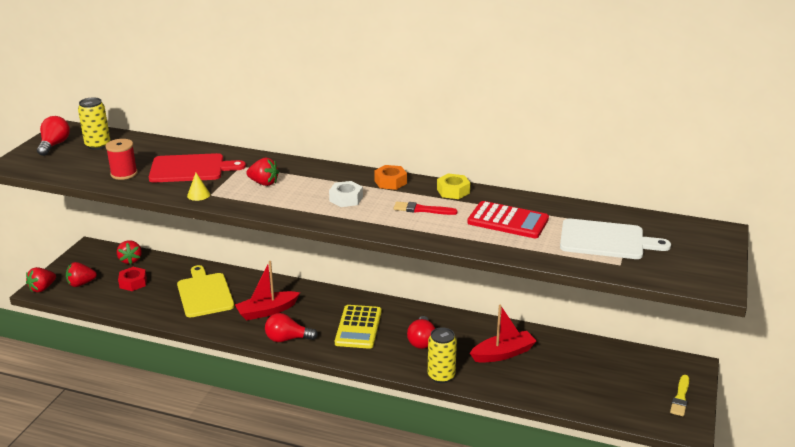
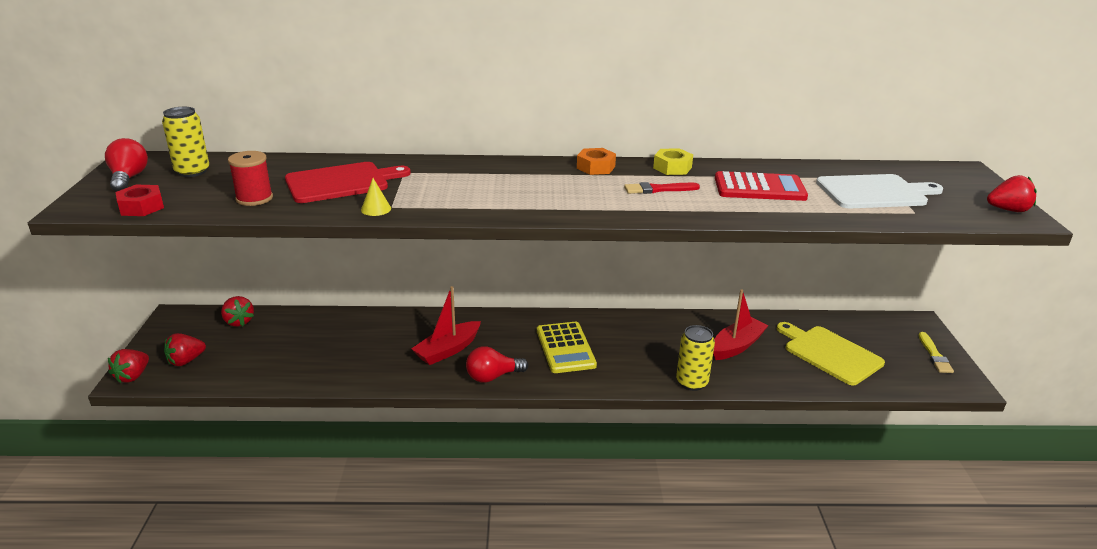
camera: 20 degrees left, 0 degrees up
(133, 283) = (257, 347): red nut -> red nut (141, 207)
(204, 293) = (358, 344): yellow cutting board -> yellow cutting board (829, 353)
(264, 183) = (448, 186): red strawberry -> red strawberry (1008, 210)
(346, 199) = (562, 190): white nut -> none
(422, 341) = (644, 349): red light bulb -> none

